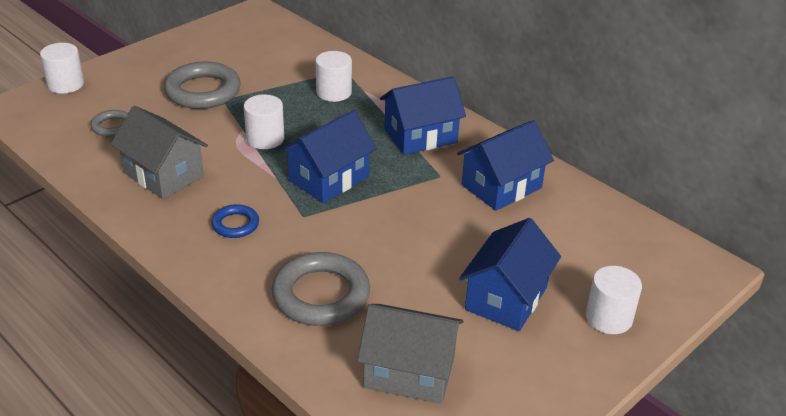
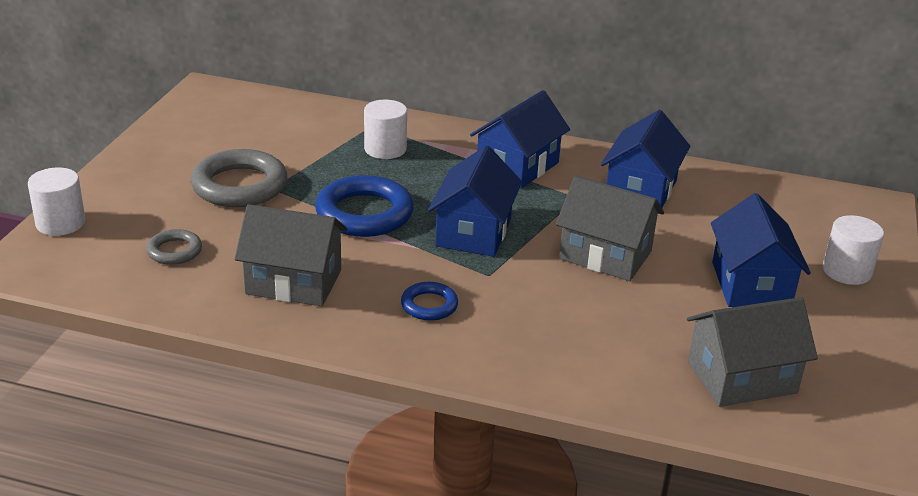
camera: 30 degrees left, 5 degrees down
(265, 139) = (364, 213): white cylinder -> blue ring
(321, 295) = (588, 341): grey ring -> none
(411, 231) = (605, 255): none -> grey house

